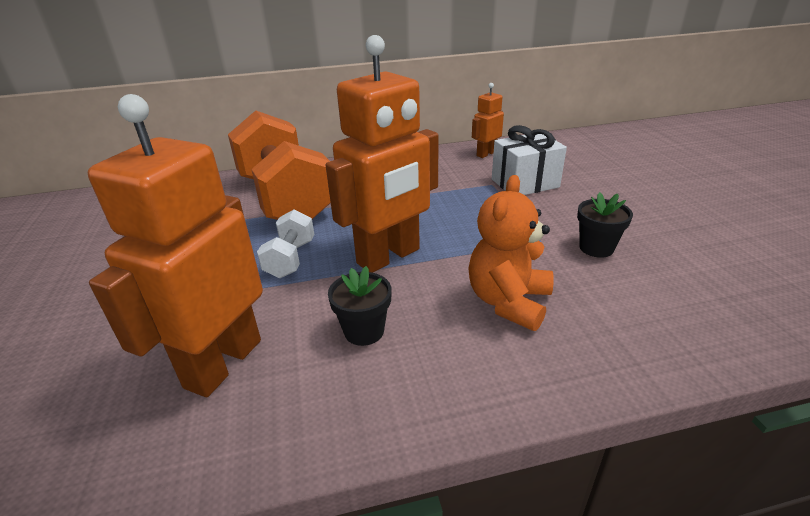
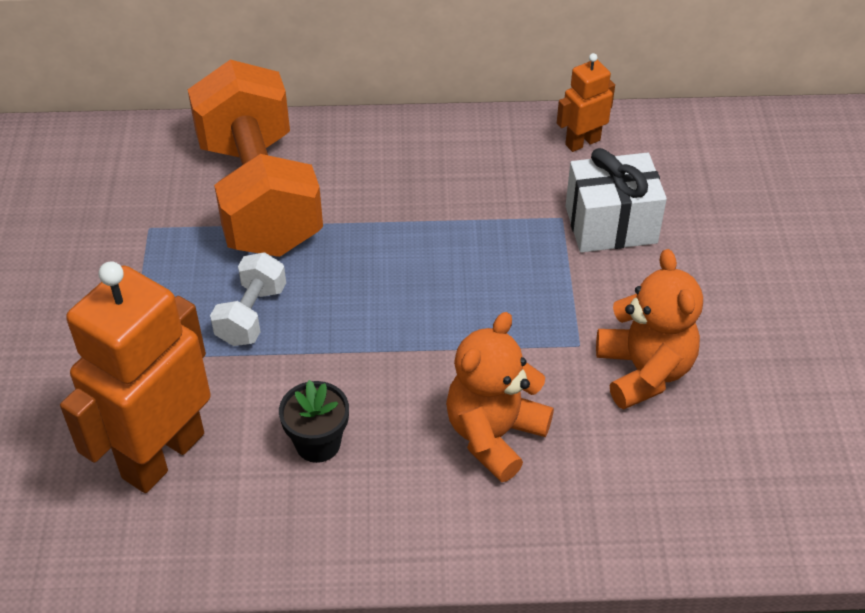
camera: 10 degrees right, 15 degrees up
(389, 257) = (375, 335): orange robot -> none
(596, 248) = (644, 371): black flower pot -> orange teddy bear

